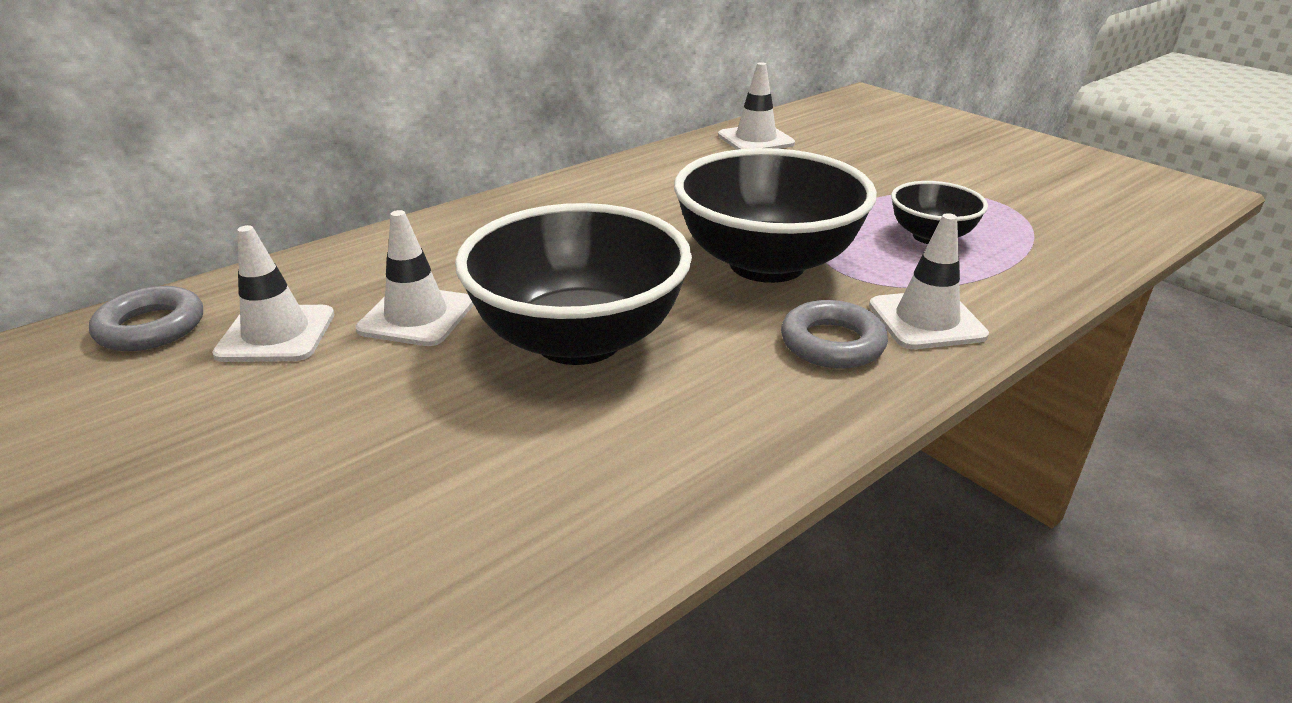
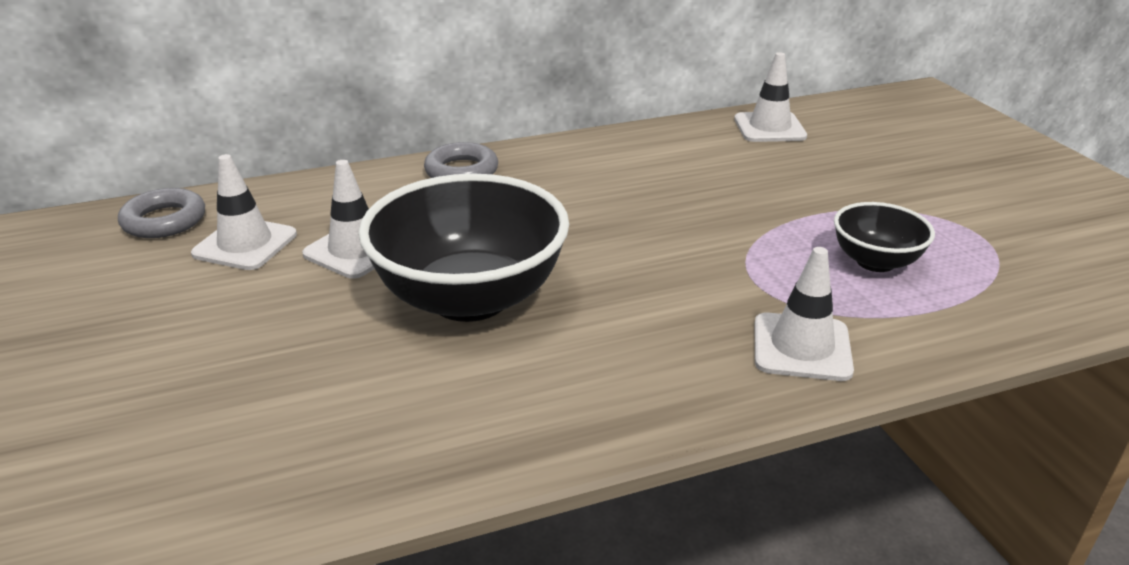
camera: 20 degrees right, 0 degrees up
(766, 264) = (686, 259): black bowl -> none
(832, 343) = (691, 350): grey ring -> grey ring (461, 171)

